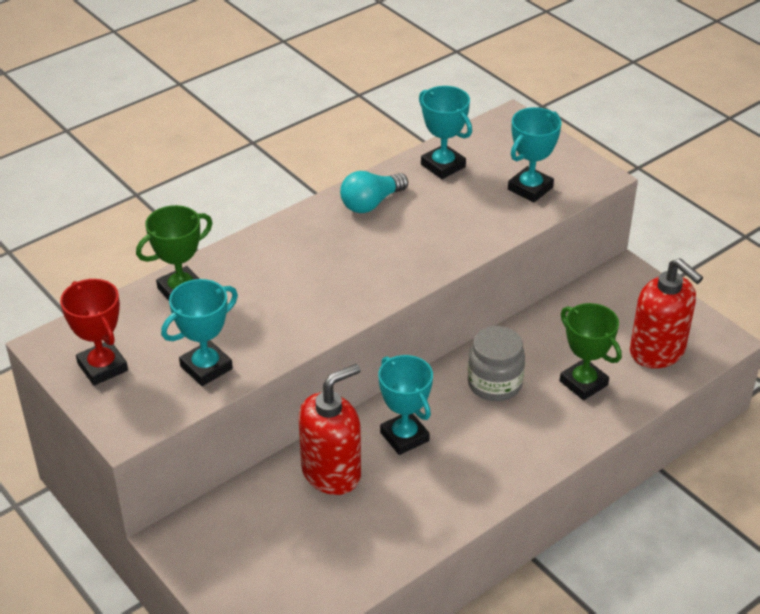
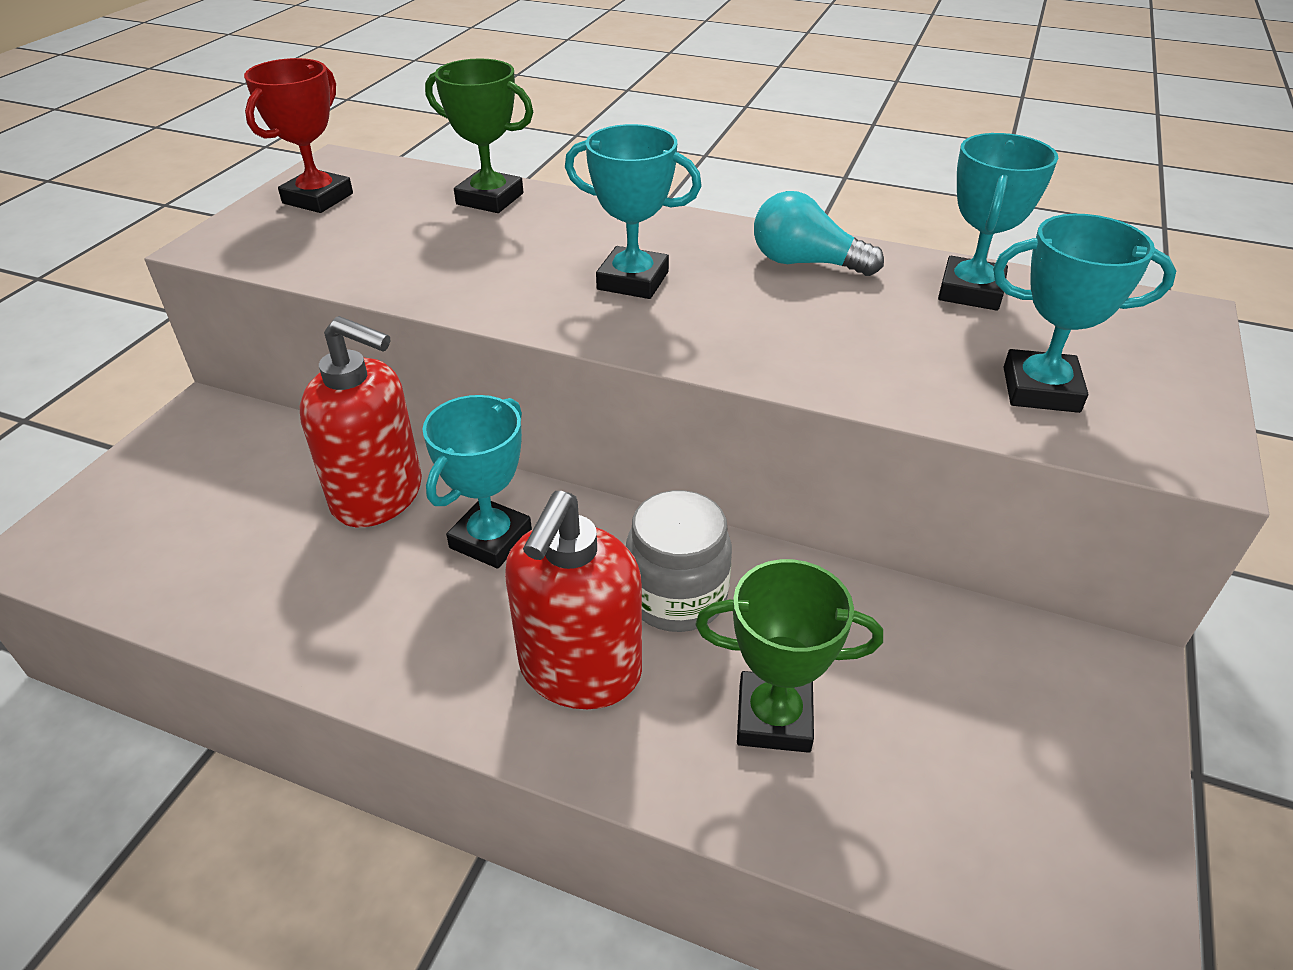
camera: 60 degrees right, 0 degrees up
(206, 367) = (357, 256): turquoise trophy -> turquoise trophy (633, 281)
(583, 383) = (774, 718): green trophy -> green trophy turned 75 degrees clockwise
(657, 351) = (963, 809): red soap dispenser -> red soap dispenser (580, 670)

